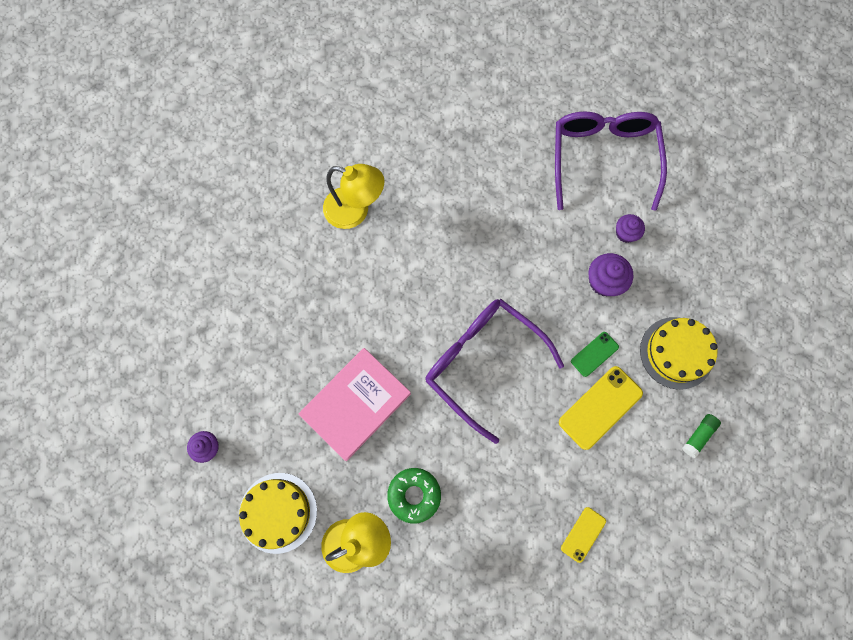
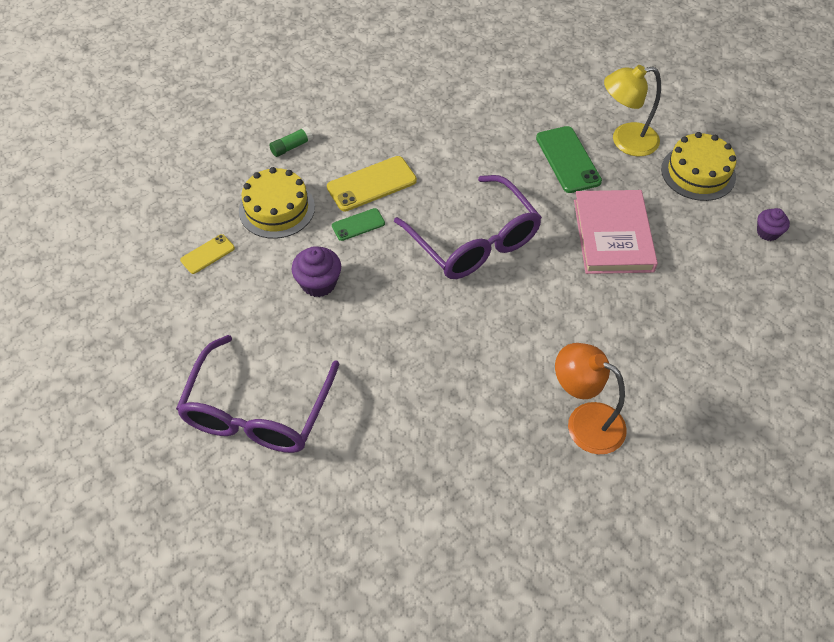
camera: 165 degrees left, 20 degrees down
(355, 211) = (584, 421): yellow lamp -> orange lamp
(356, 404) = (613, 235): pink book -> pink book turned 60 degrees counterclockwise
(414, 495) = (568, 159): green donut -> green phone
(583, 534) = (425, 107): yellow phone -> yellow phone (207, 254)
(625, 233) = (272, 323): purple cupcake -> none

